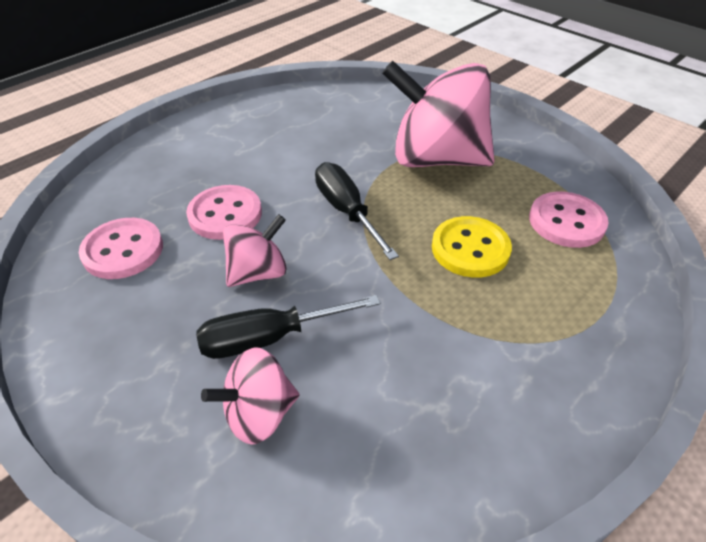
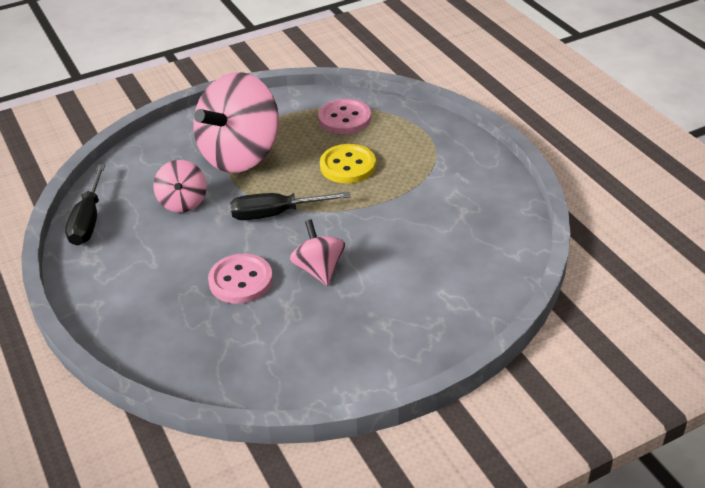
camera: 70 degrees left, 5 degrees down
(123, 250) = (252, 345): pink button -> none
(259, 413) = (441, 283): pink spinning top -> pink spinning top (183, 202)
(268, 338) = (384, 272): black screwdriver -> black screwdriver (88, 221)

